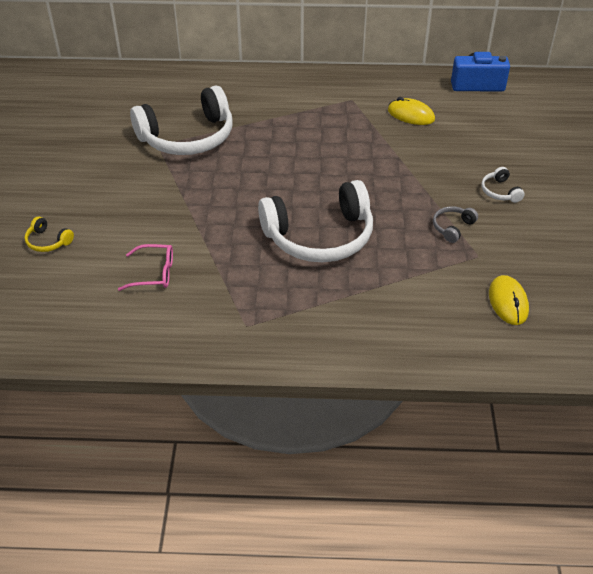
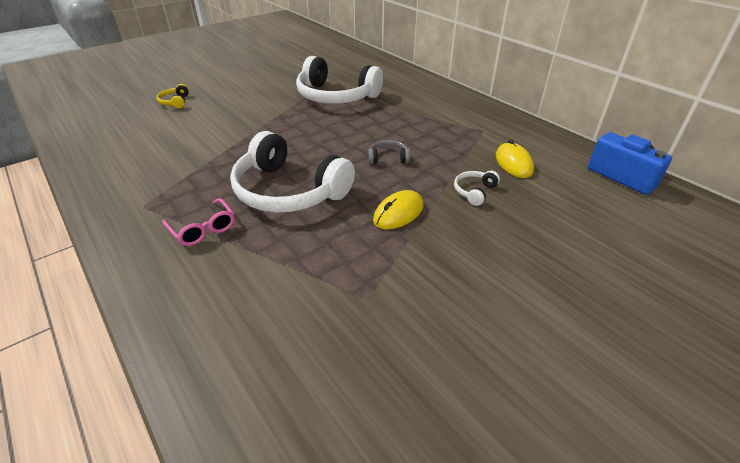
camera: 50 degrees right, 5 degrees down
(154, 273) = (174, 145): pink glasses -> pink glasses (203, 229)
(452, 227) = (391, 258): grey headphones -> grey headphones (388, 158)
(500, 191) = (490, 265): white headphones -> white headphones (474, 191)
(508, 302) = (313, 360): yellow mouse -> yellow mouse (398, 213)

